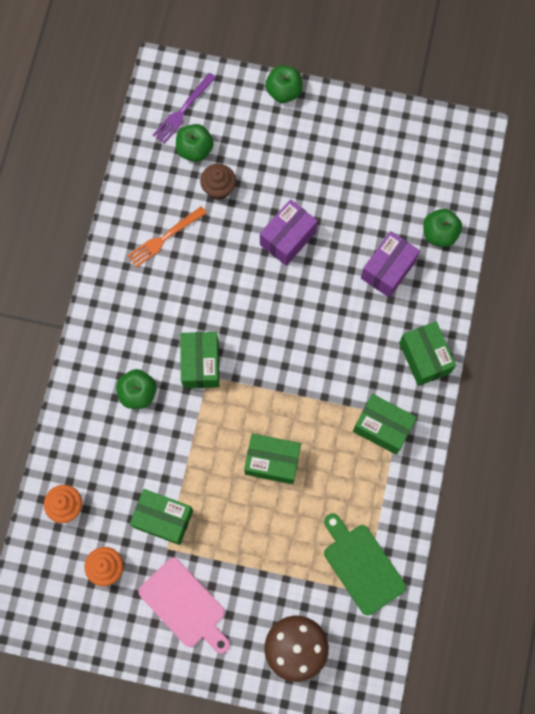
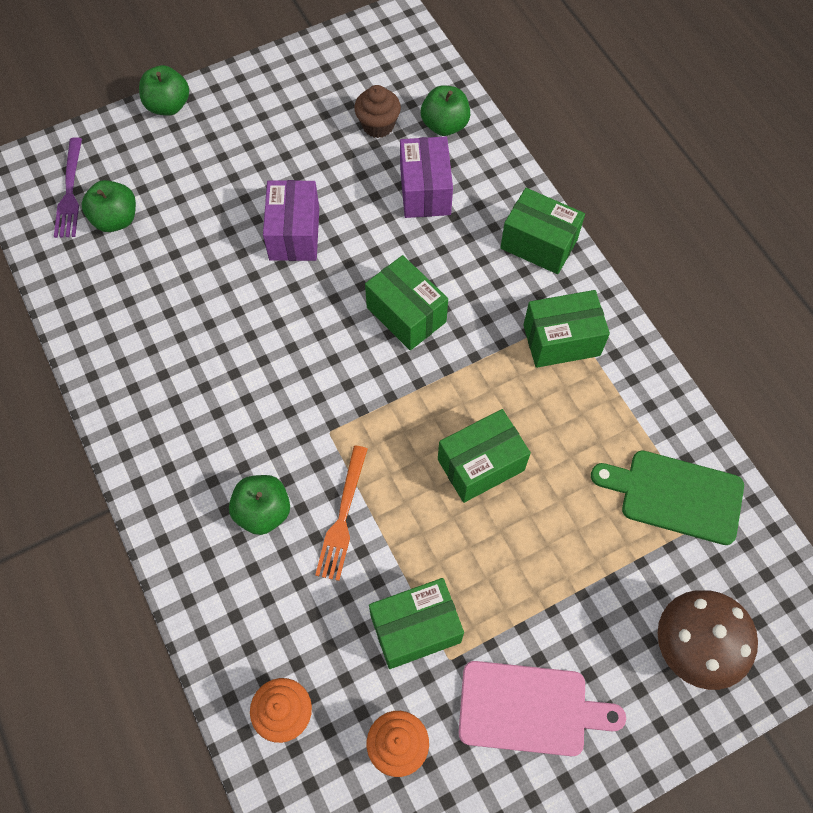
camera: 40 degrees left, 10 degrees down
(164, 238) = (155, 328): orange fork -> orange fork (342, 517)
(201, 364) = (310, 425): green box -> green box (406, 314)
(219, 188) = (175, 238): brown cupcake -> brown cupcake (378, 125)

